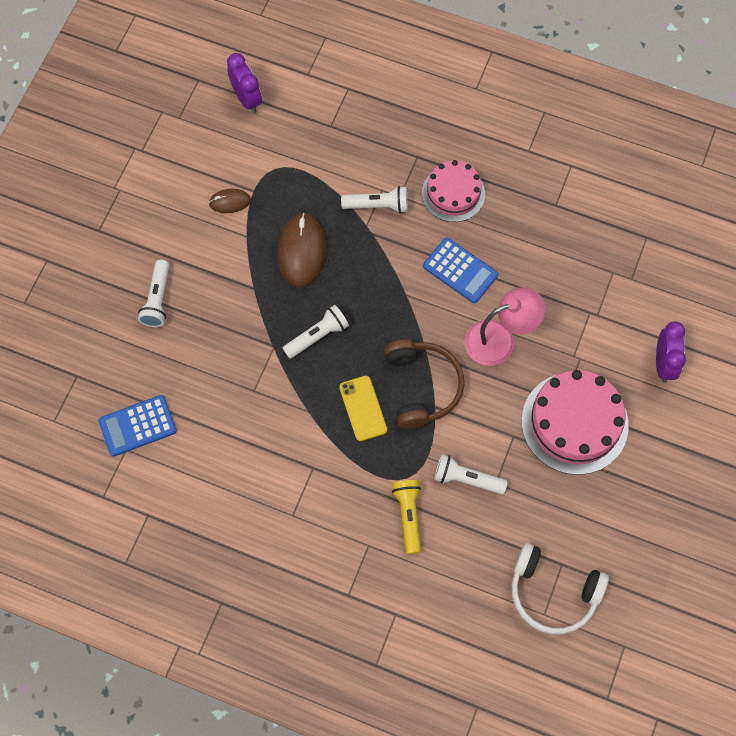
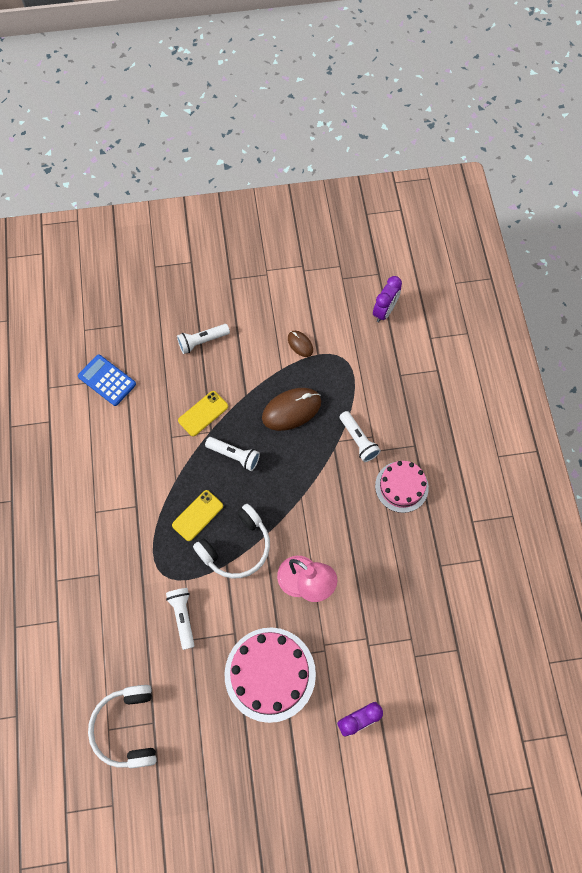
camera: 60 degrees right, 0 degrees up
(247, 343) = (203, 413): none -> yellow phone
(408, 516) = (133, 591): yellow flashlight -> none
(422, 386) = (236, 547): brown headphones -> white headphones
(460, 270) = (343, 525): blue calculator -> none

